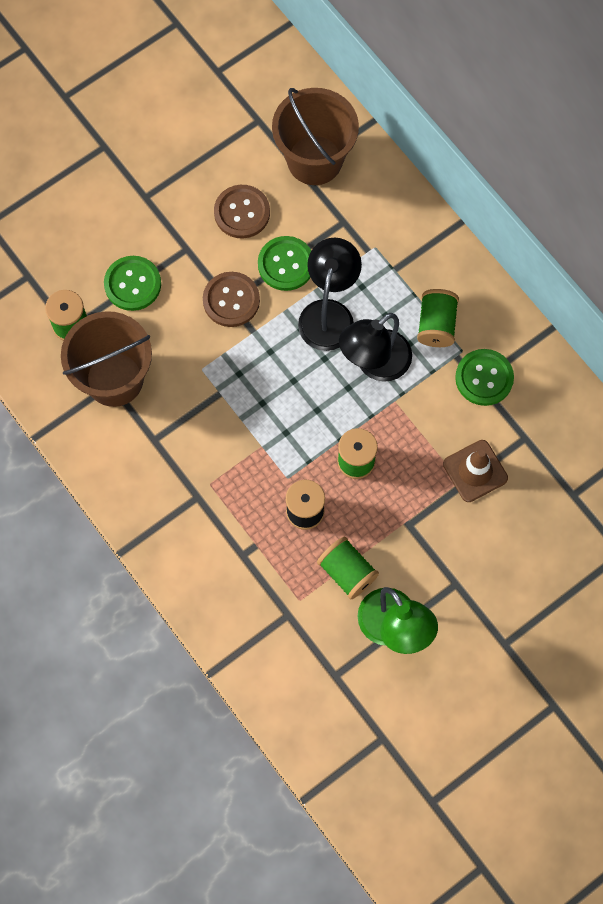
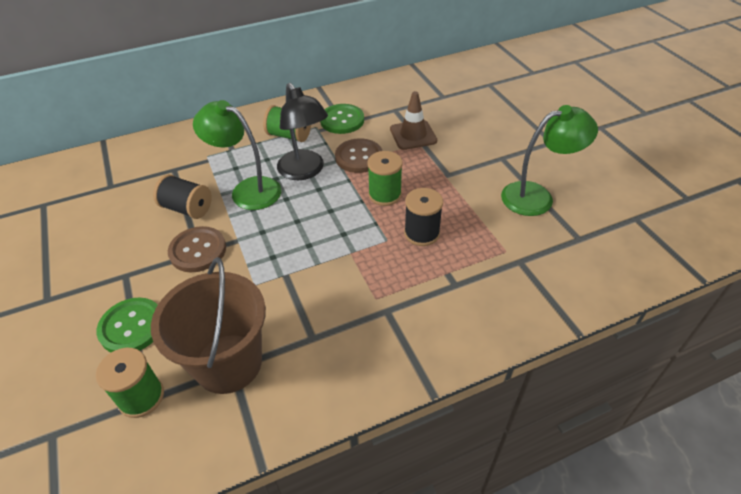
camera: 75 degrees left, 25 degrees down
(242, 212) = (119, 229): brown button -> brown button (359, 157)
(286, 264) = (187, 208): green button -> black spool
(314, 160) = (108, 177): brown bucket -> none
(329, 313) = (247, 190): black lamp -> green lamp
(347, 572) = (483, 216): green spool -> none

